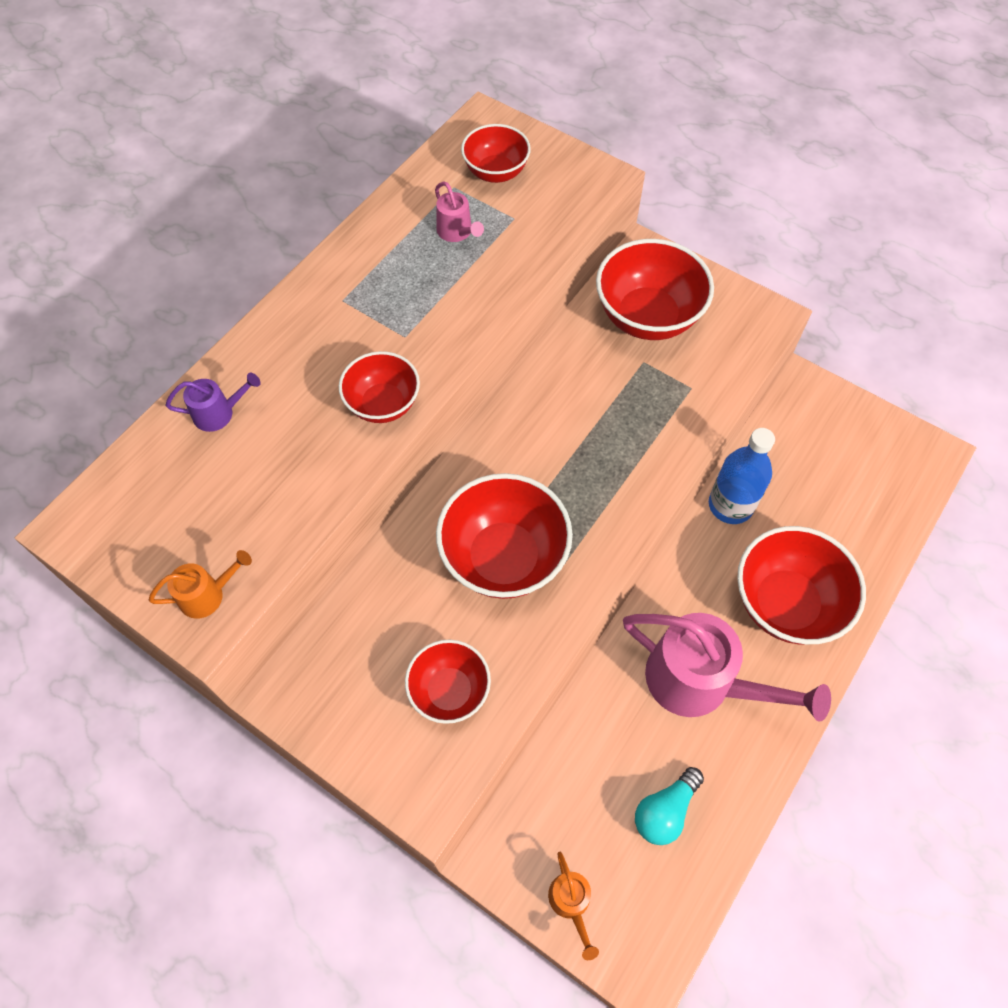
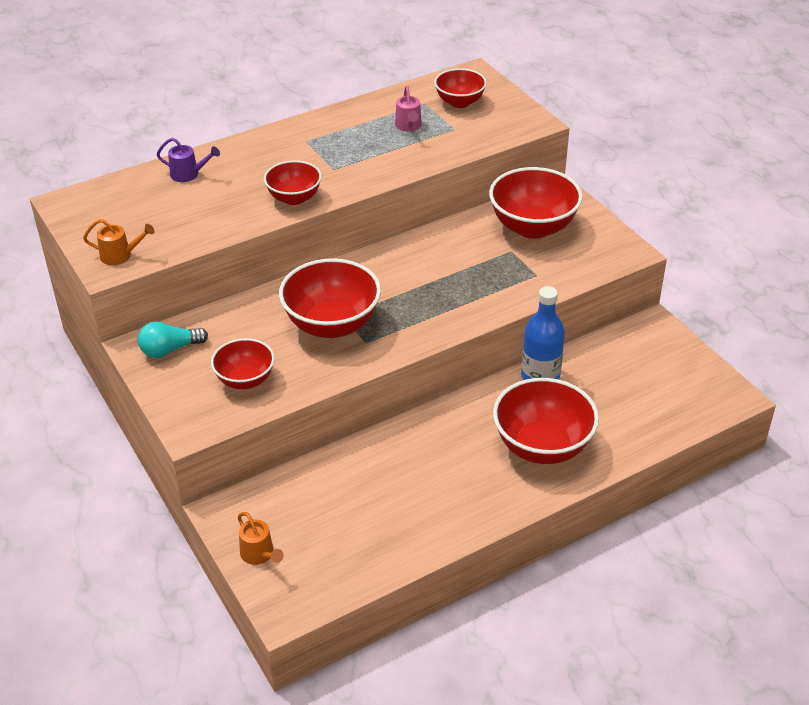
camera: 25 degrees right, 20 degrees down
(571, 903) = (260, 555): orange watering can -> orange watering can turned 45 degrees counterclockwise
(665, 811) = (363, 530): turquoise light bulb -> turquoise light bulb (170, 350)
(702, 682) = (443, 469): pink watering can -> none

